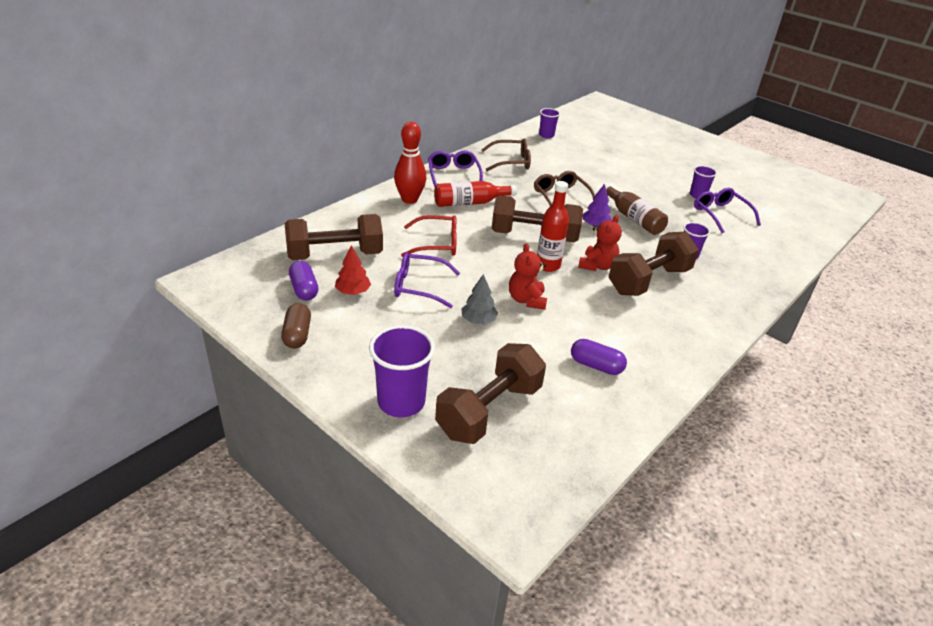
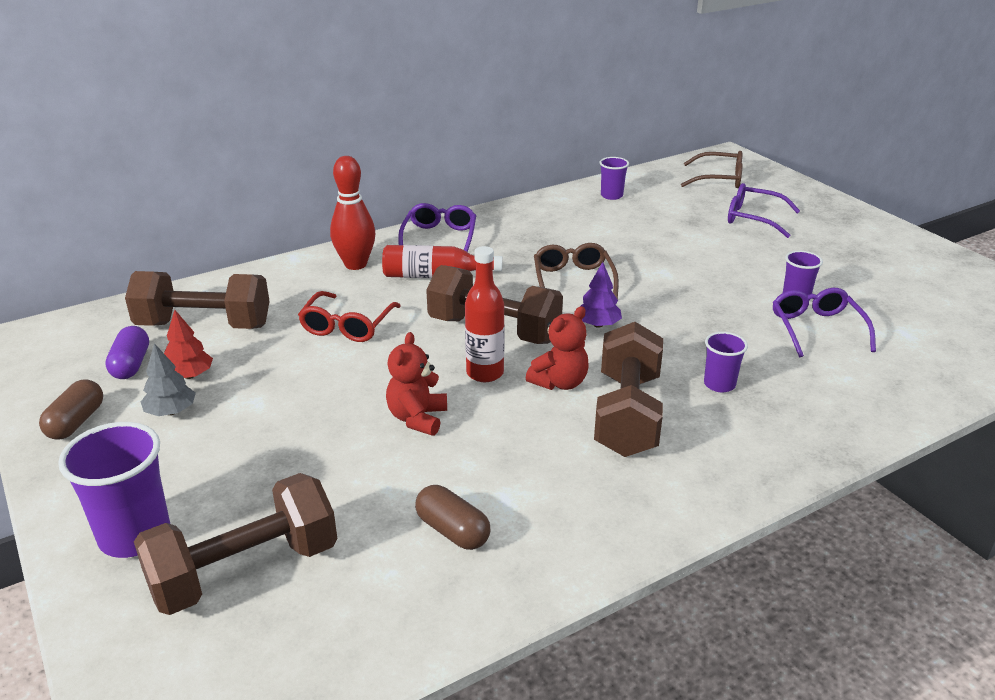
camera: 20 degrees right, 5 degrees down
(419, 286) = (281, 380): purple glasses -> purple glasses (754, 218)
(436, 244) = (348, 325): red glasses -> red glasses turned 90 degrees clockwise
(478, 320) = (327, 438): grey tree -> grey tree (171, 412)
(511, 162) = (533, 227): brown glasses -> brown glasses (718, 179)
(596, 366) = (452, 531): purple capsule -> brown capsule
(633, 218) = (665, 320): brown bottle -> none
(649, 281) = (627, 414): brown dumbbell -> brown dumbbell turned 60 degrees counterclockwise

